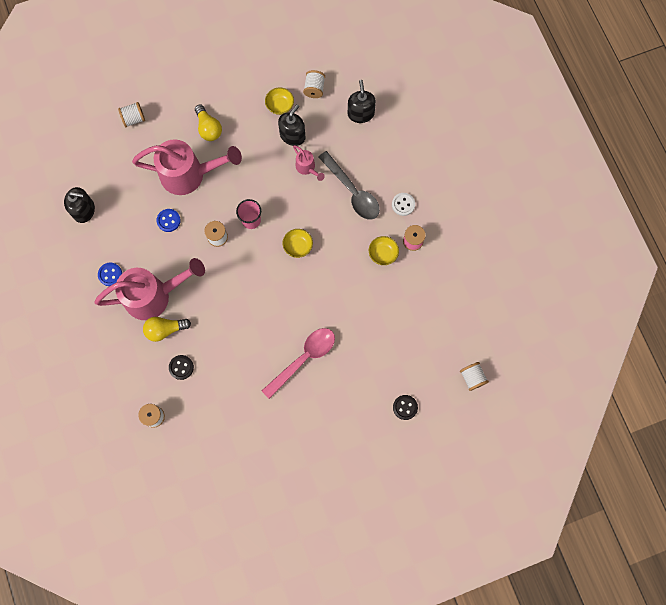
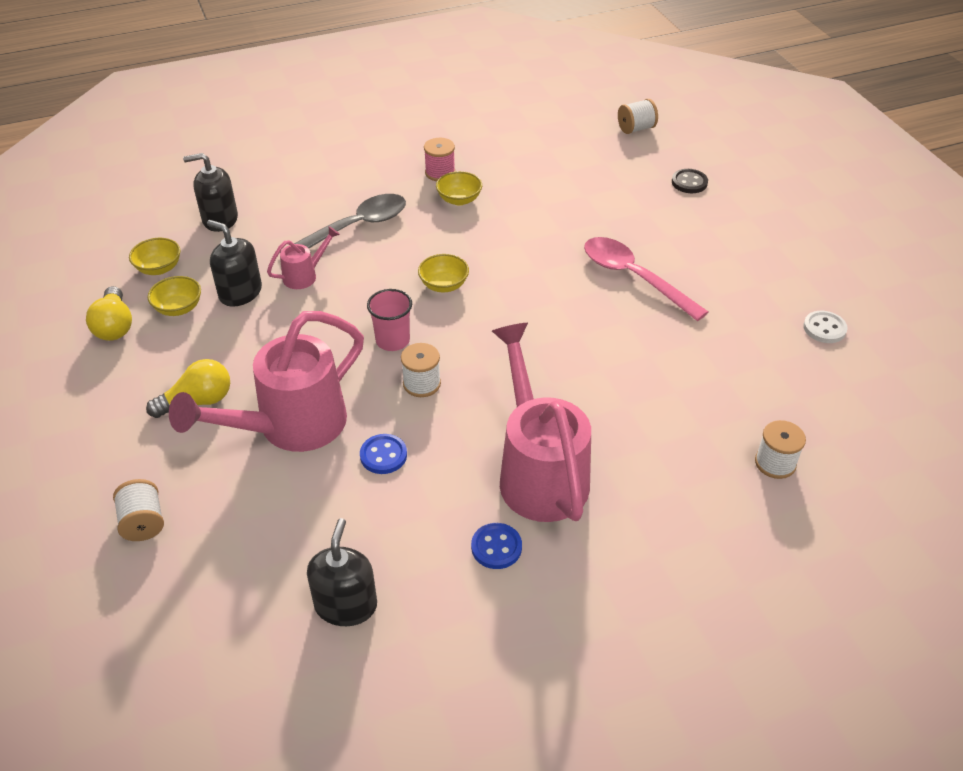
camera: 90 degrees left, 30 degrees down
(165, 329) = (605, 453): yellow light bulb -> yellow light bulb (115, 326)
(181, 367) = (674, 427): black button -> none
(189, 175) = (290, 427): pink watering can -> pink watering can turned 135 degrees counterclockwise
(314, 89) = (159, 268): white spool -> yellow bowl
(403, 204) = (381, 180): white button -> white button (824, 328)

